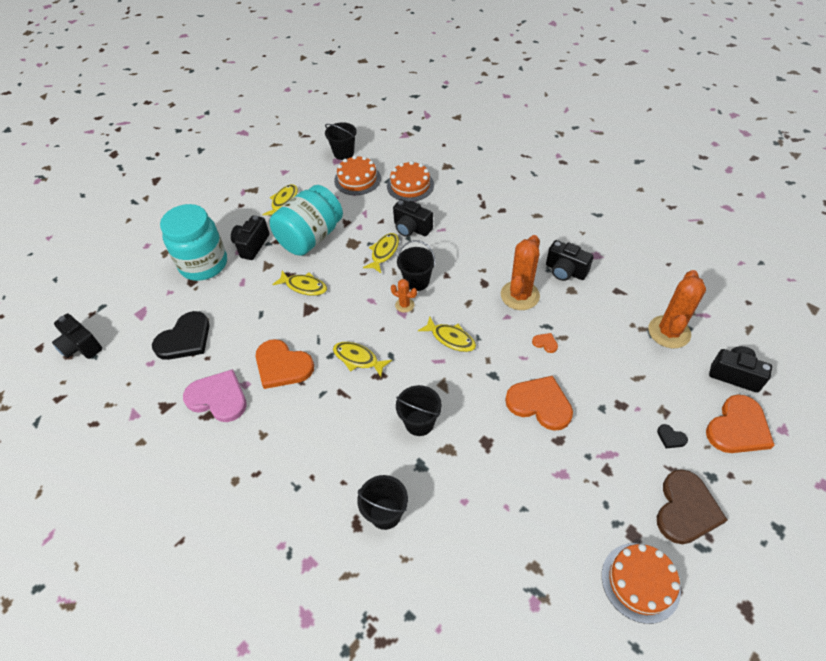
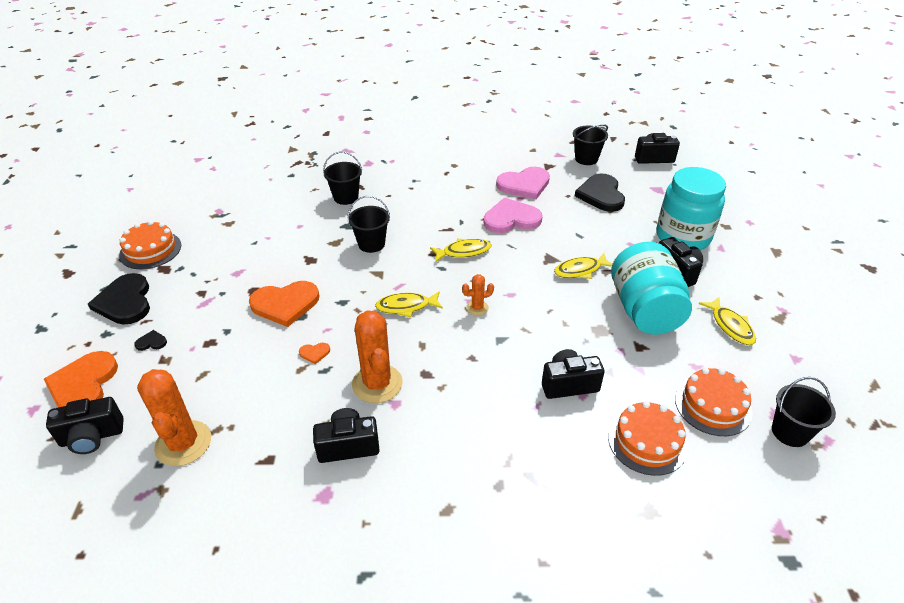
camera: 135 degrees right, 10 degrees down
(282, 366) = (511, 219): orange heart -> pink heart
(384, 252) = (559, 340): yellow fish -> none
(417, 281) = (492, 334): black bucket -> black bucket (586, 159)
(686, 509) = (125, 302): brown heart -> black heart

